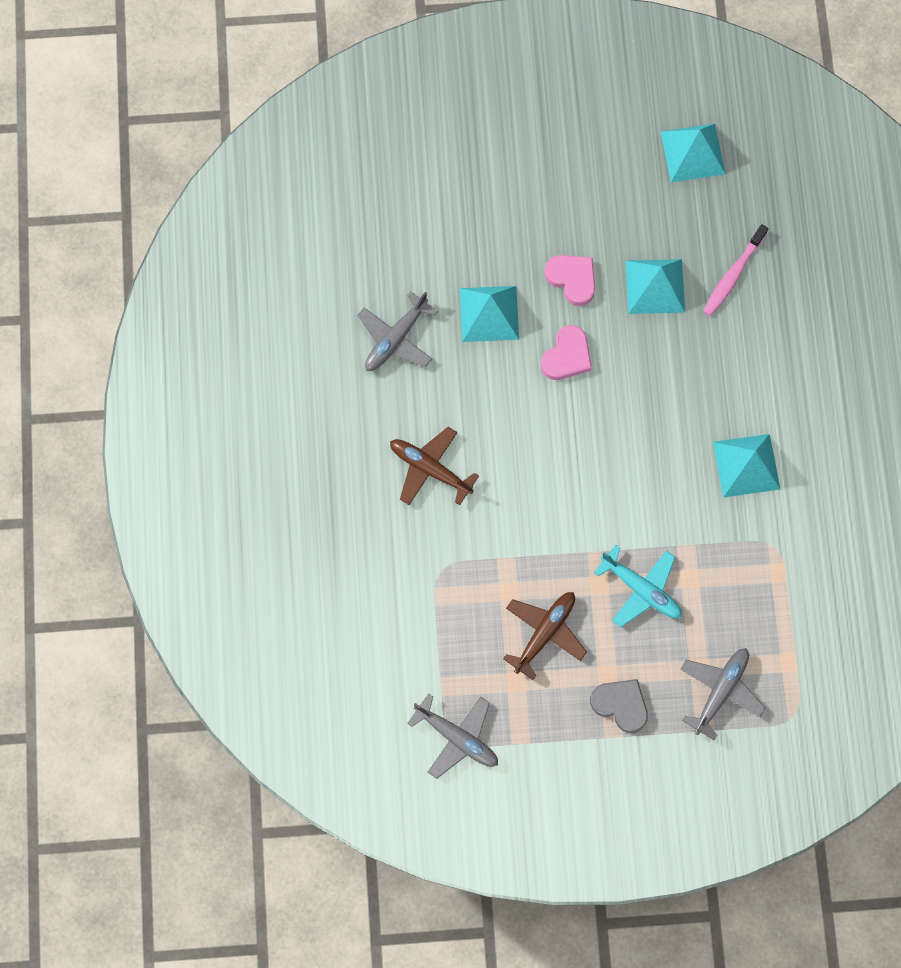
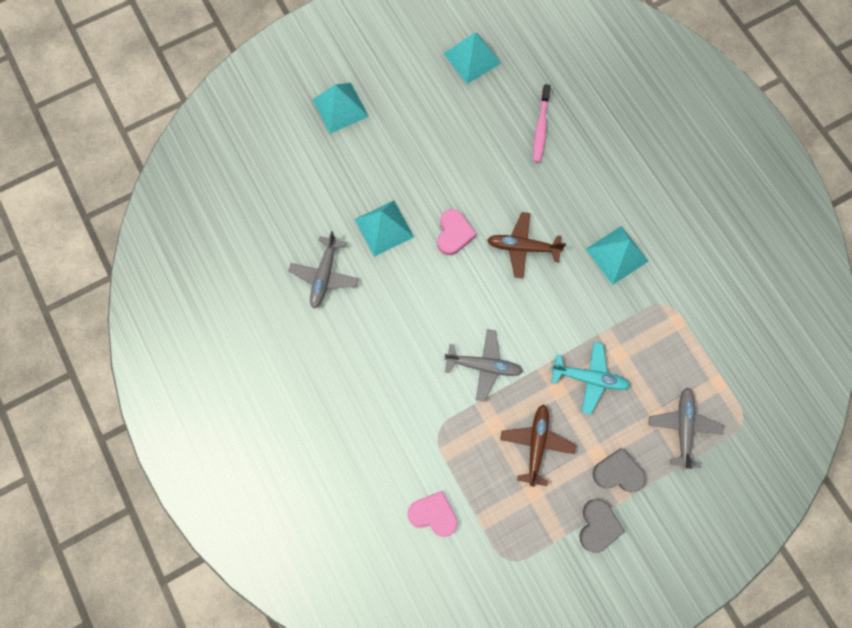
camera: 25 degrees left, 0 degrees up
(430, 469) = (394, 360): brown plane -> brown plane (522, 247)
(457, 737) = (510, 557): grey plane -> grey plane (483, 366)
(569, 750) = (598, 526): none -> grey heart
(572, 279) = (431, 178): pink heart -> pink heart (433, 514)
(655, 286) = (491, 158): turquoise pyramid -> turquoise pyramid (340, 107)

